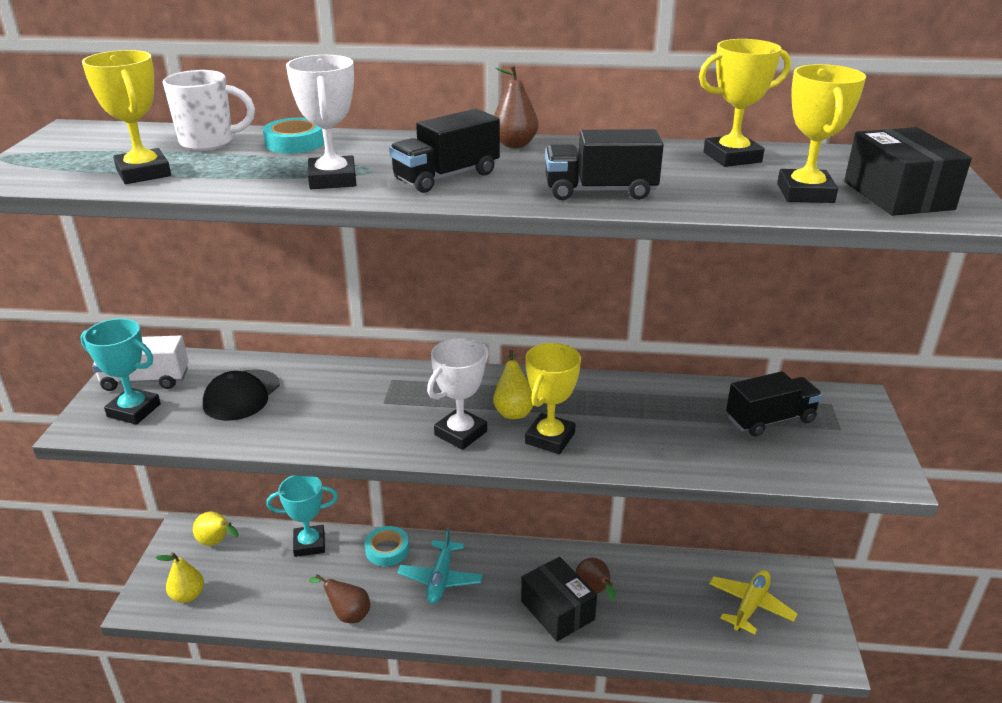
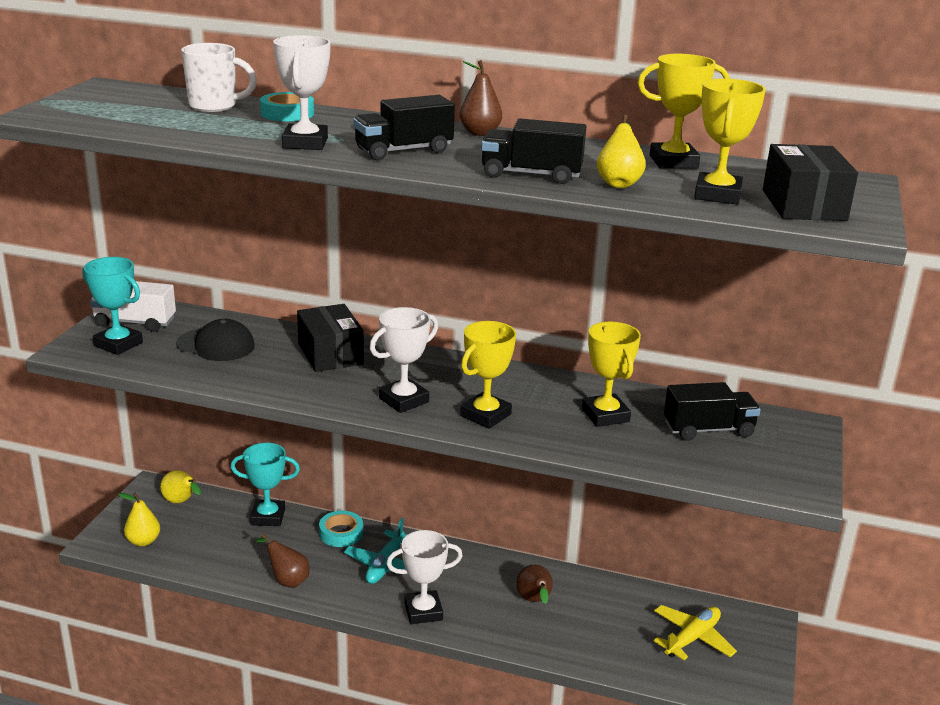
camera: 10 degrees right, 5 degrees down
(143, 173) = (151, 123): yellow trophy -> yellow trophy (605, 415)
(241, 395) = (216, 345): black cap -> black cap turned 105 degrees counterclockwise
(492, 624) = (423, 611): none -> white trophy
(513, 410) = (460, 389): yellow pear -> yellow pear (619, 183)
(557, 610) = (492, 610): black box -> black box (330, 354)

